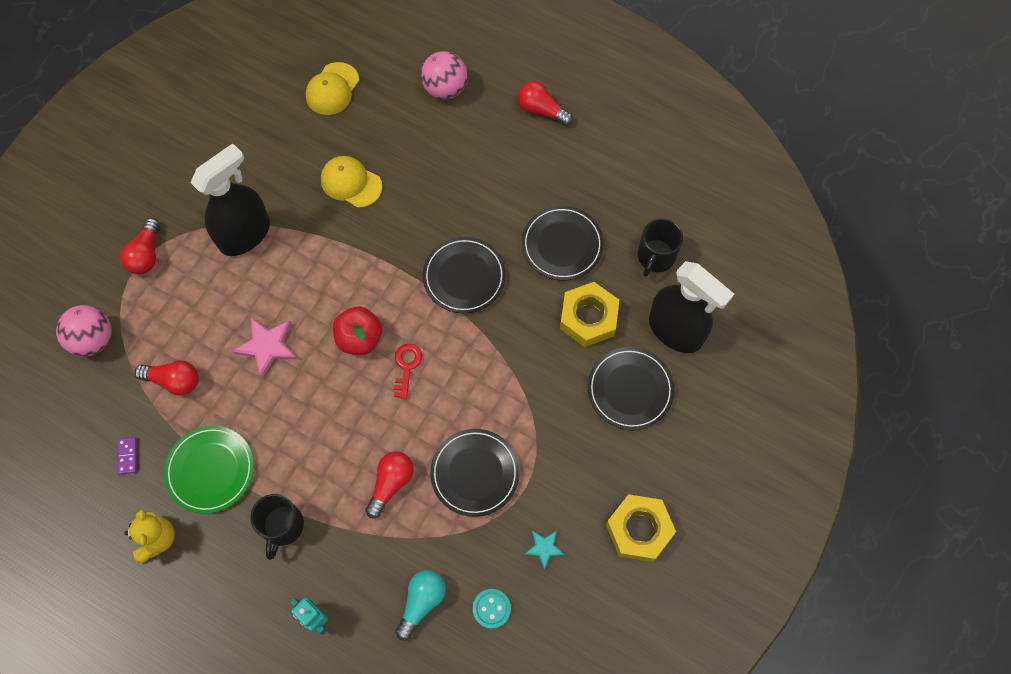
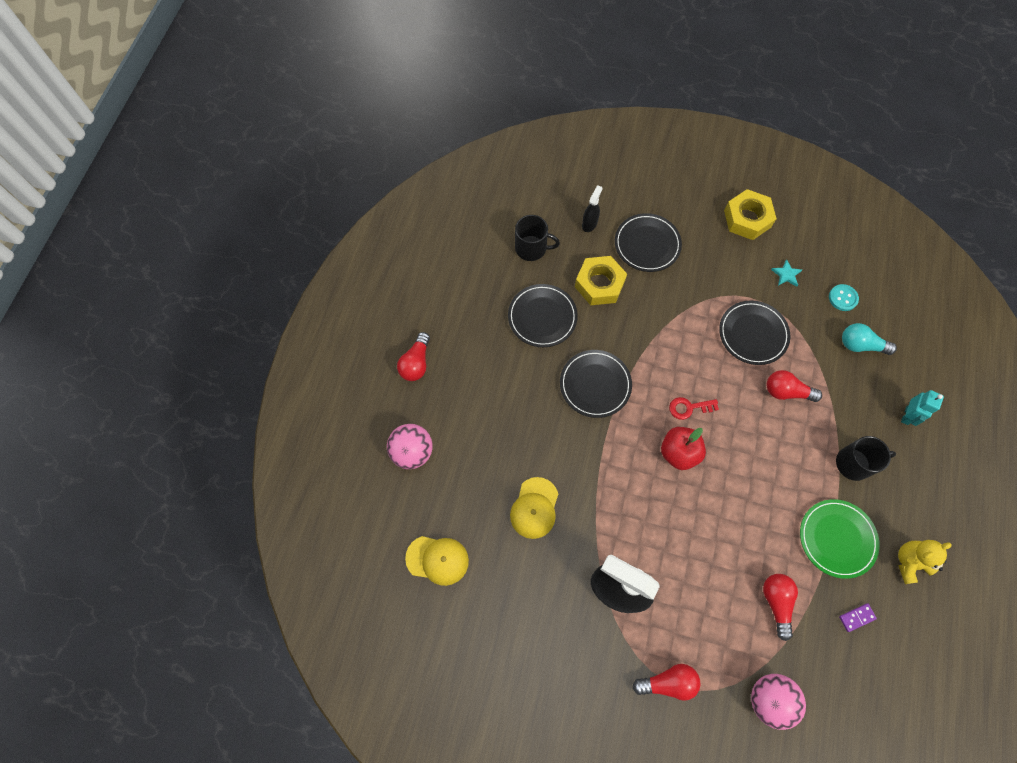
camera: 105 degrees left, 0 degrees up
(267, 346) = (714, 529): pink star -> none
(675, 331) = (589, 223): black spray bottle -> black spray bottle, size x0.46

